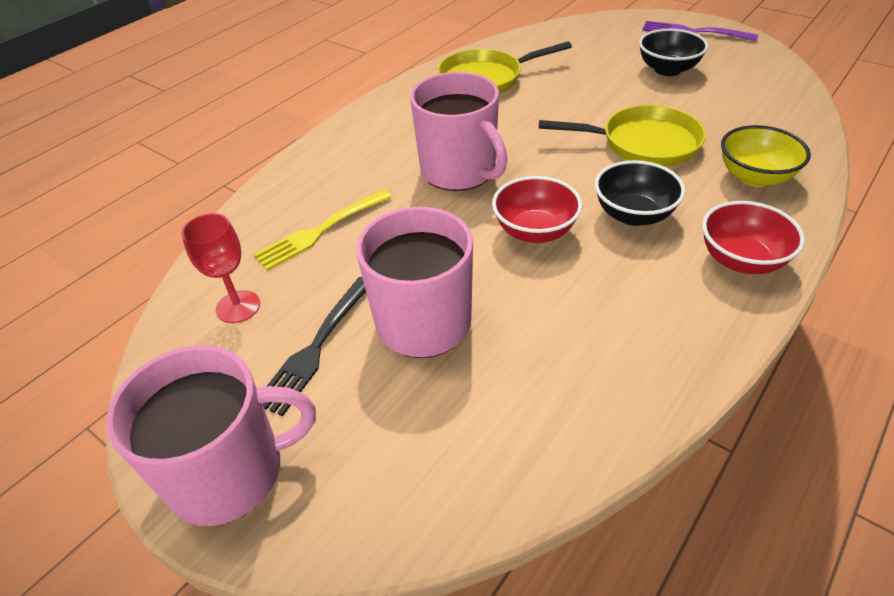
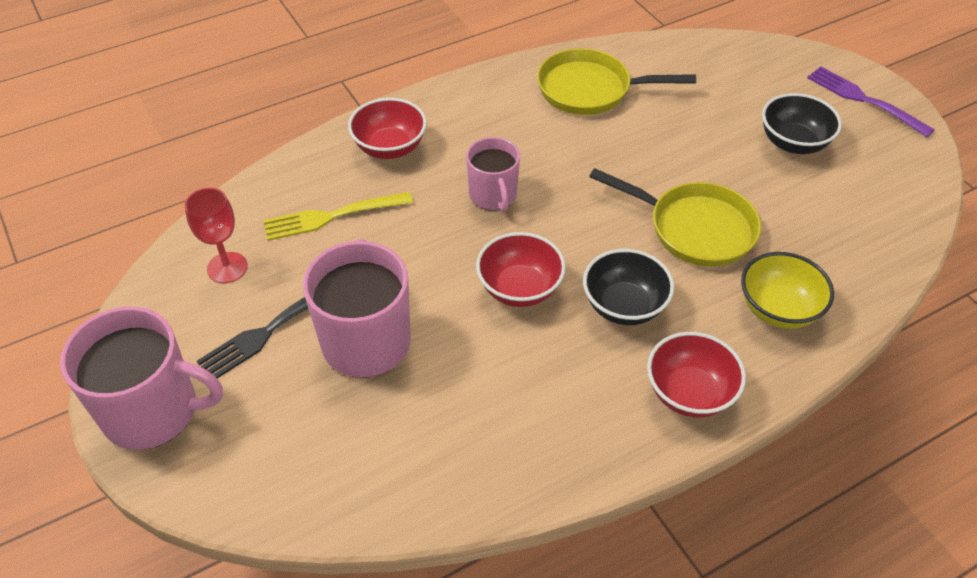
camera: 20 degrees right, 5 degrees up
(341, 164) = (390, 147): none -> red bowl
(459, 171) = (493, 195): pink mug -> pink mug, size x0.61

